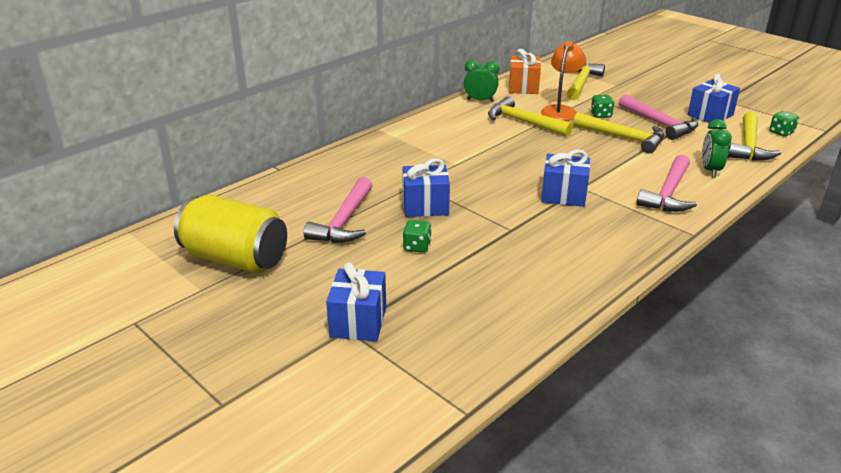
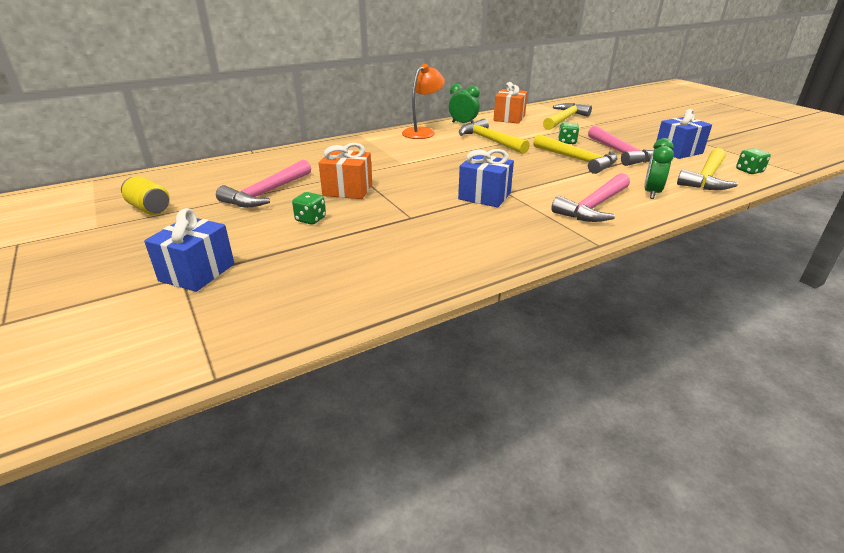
camera: 15 degrees right, 0 degrees up
(235, 259) = (149, 208): yellow can -> yellow can, size x0.52
(425, 206) = (348, 190): blue gift -> orange gift
(560, 110) = (531, 136): orange lamp -> orange lamp (422, 132)

